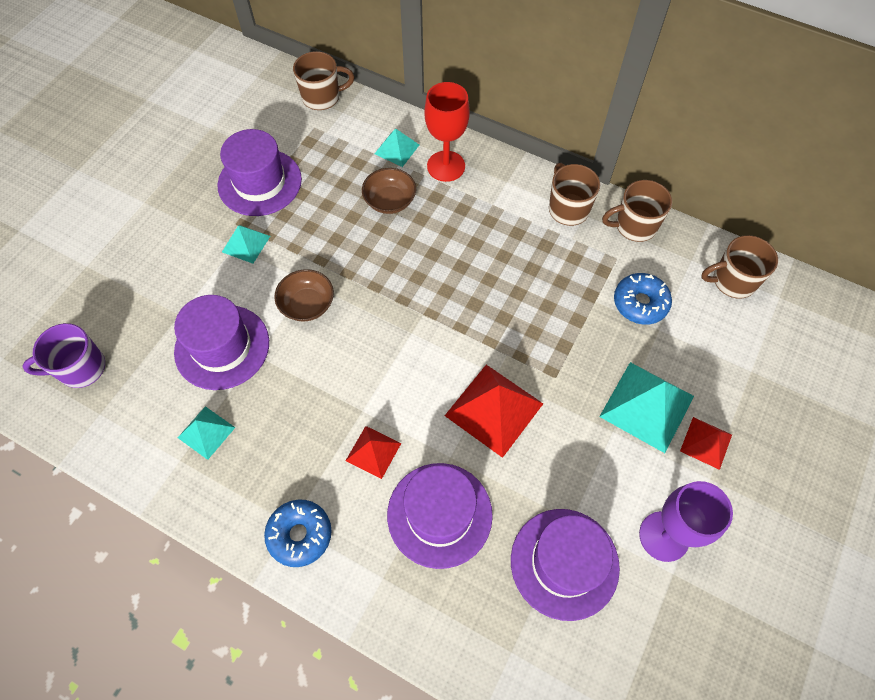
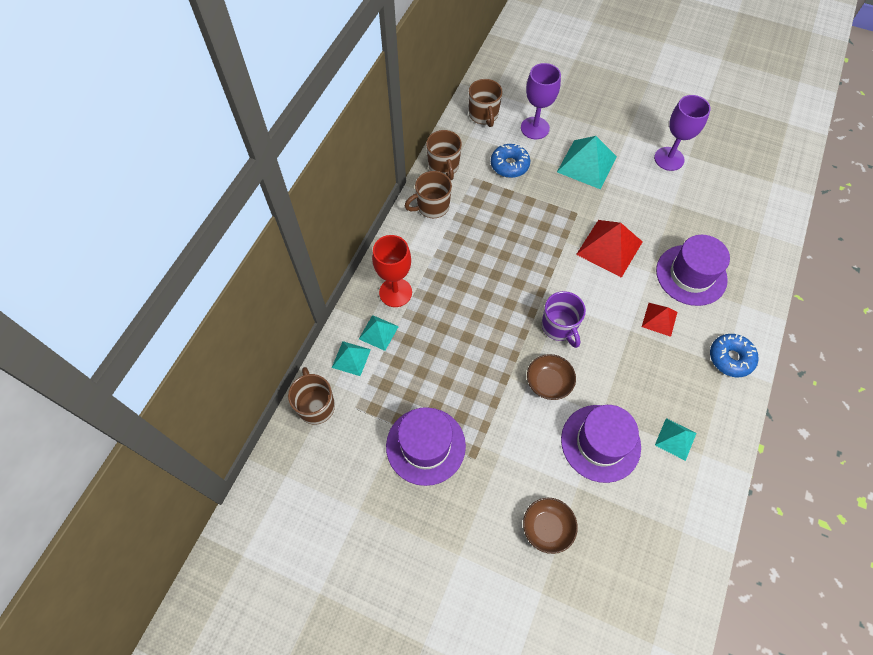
camera: 95 degrees left, 0 degrees up
(81, 368) = (646, 562): purple mug -> purple mug (559, 327)
(246, 244) = (496, 444): turquoise pyramid -> turquoise pyramid (351, 358)
(390, 201) = (436, 332): brown bowl -> brown bowl (547, 528)
(564, 563) = (700, 207): purple hat -> none
(706, 442) = (604, 136): red pyramid -> none
(713, 345) = (535, 128): none -> purple goblet

